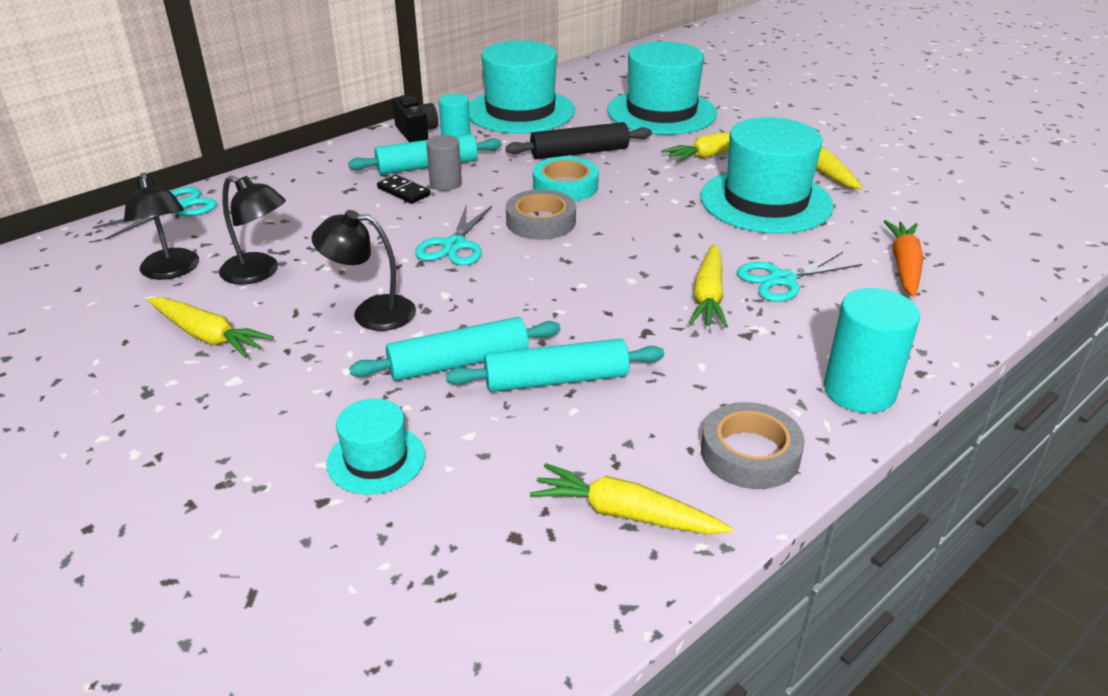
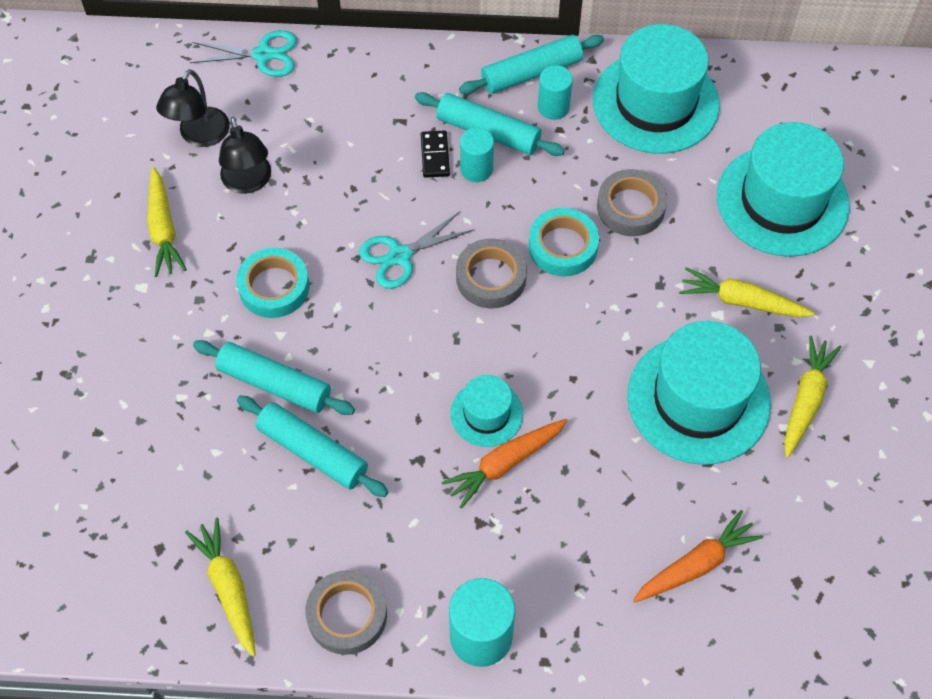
camera: 45 degrees right, 25 degrees up
(371, 312) = (274, 287): black lamp -> turquoise tape
(376, 459) = (151, 425): turquoise hat -> turquoise hat (486, 414)
(416, 132) = (531, 73): black camera -> turquoise rolling pin
(445, 183) = (476, 169): grey cylinder -> turquoise cylinder
(579, 152) = (630, 207): black rolling pin -> grey tape
(708, 296) = (505, 463): yellow carrot -> orange carrot
(782, 279) = (581, 494): turquoise scissors -> none

